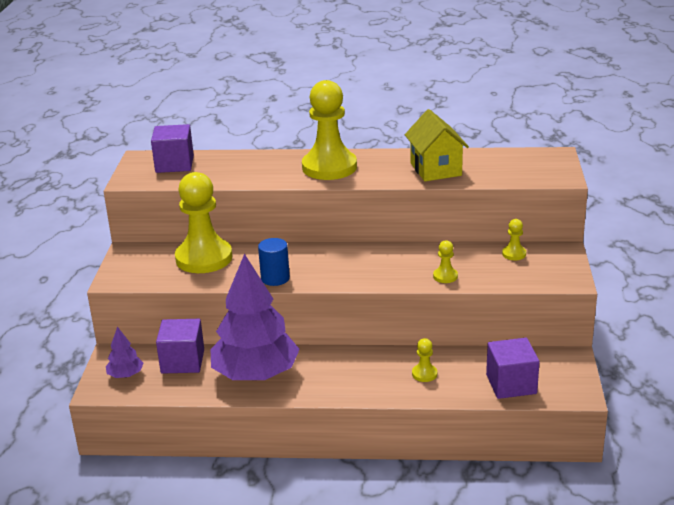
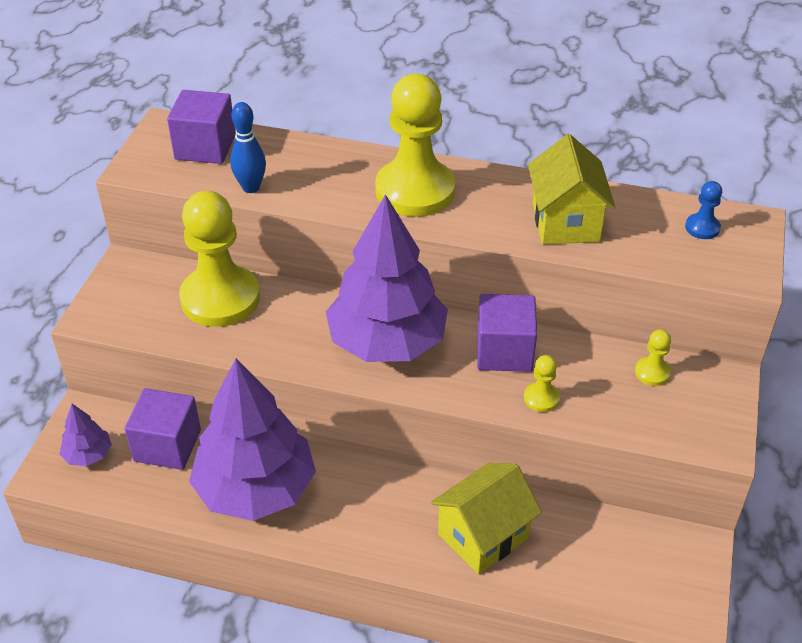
camera: 10 degrees right, 15 degrees up
(215, 179) = (251, 187): none -> blue bowling pin
(275, 278) = (304, 356): blue cylinder -> none
(330, 264) = (387, 342): none -> purple tree
(424, 374) = (483, 536): yellow pawn -> yellow house
(511, 384) = (599, 581): purple cube -> purple cube (504, 351)
(525, 161) = (702, 228): none -> blue pawn

